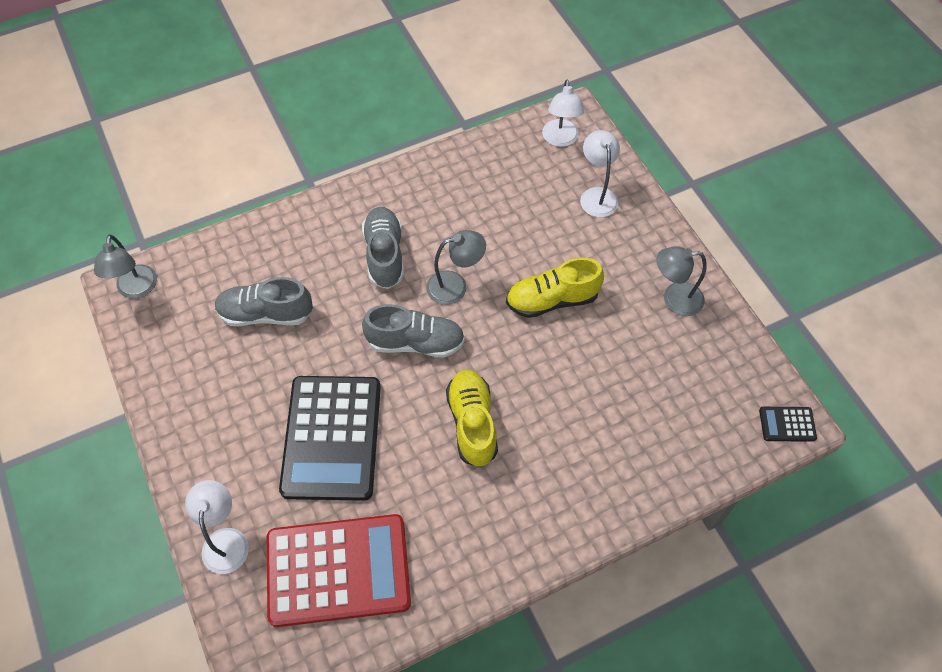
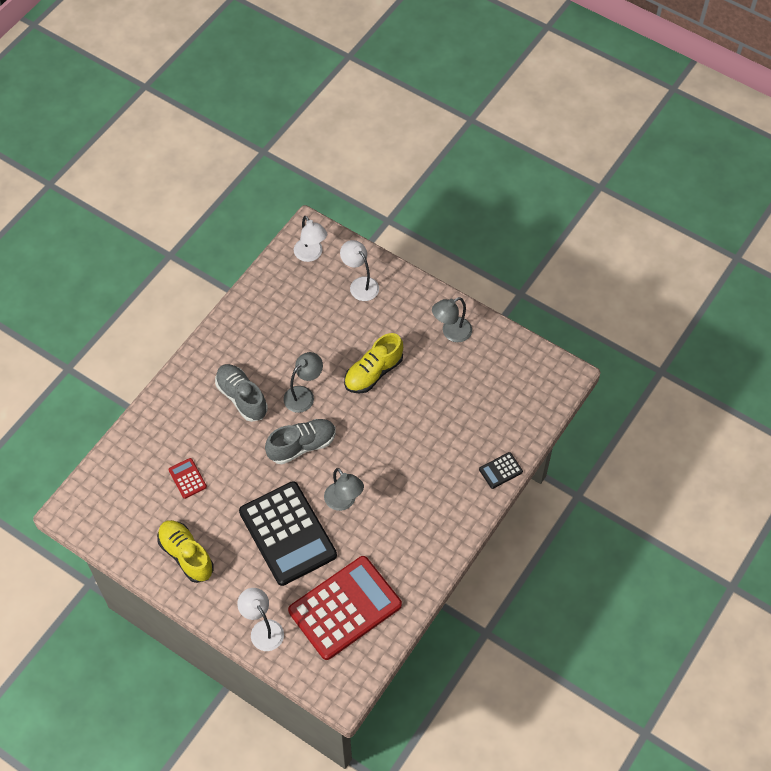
camera: 30 degrees left, 0 degrees up
(136, 289) = (83, 508): grey lamp -> grey lamp (344, 502)
(266, 314) = (187, 478): grey shoe -> red calculator
(472, 423) = (371, 478): yellow shoe -> yellow shoe (186, 555)
(787, 424) = (562, 379): black calculator -> black calculator (500, 470)

